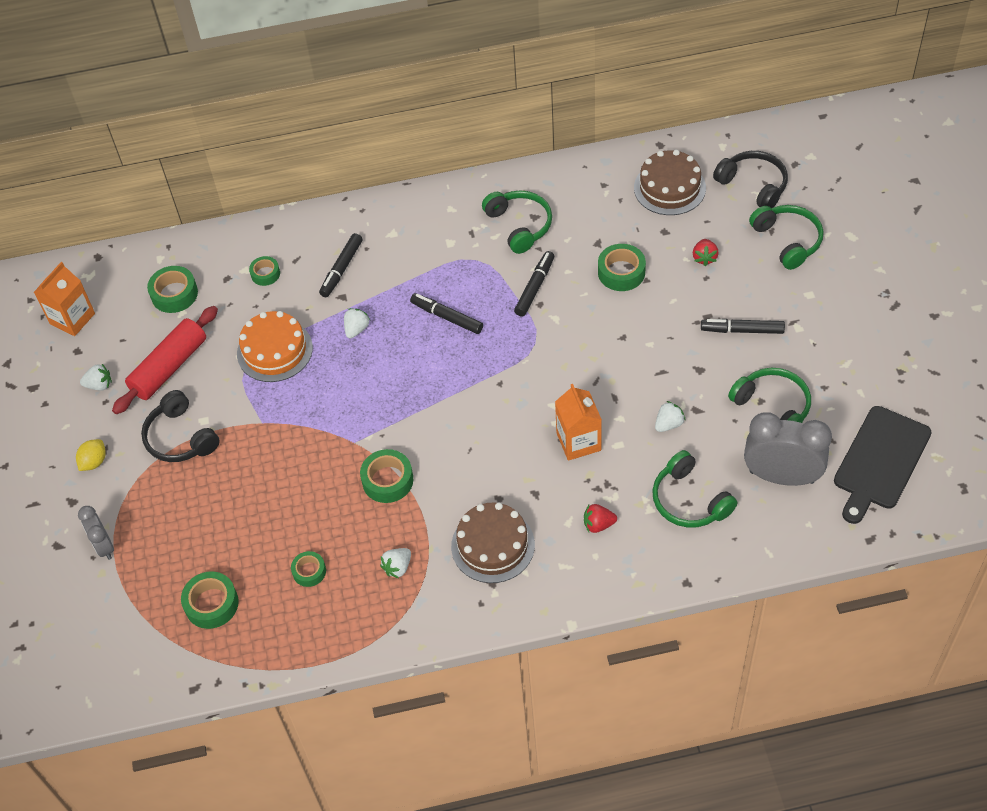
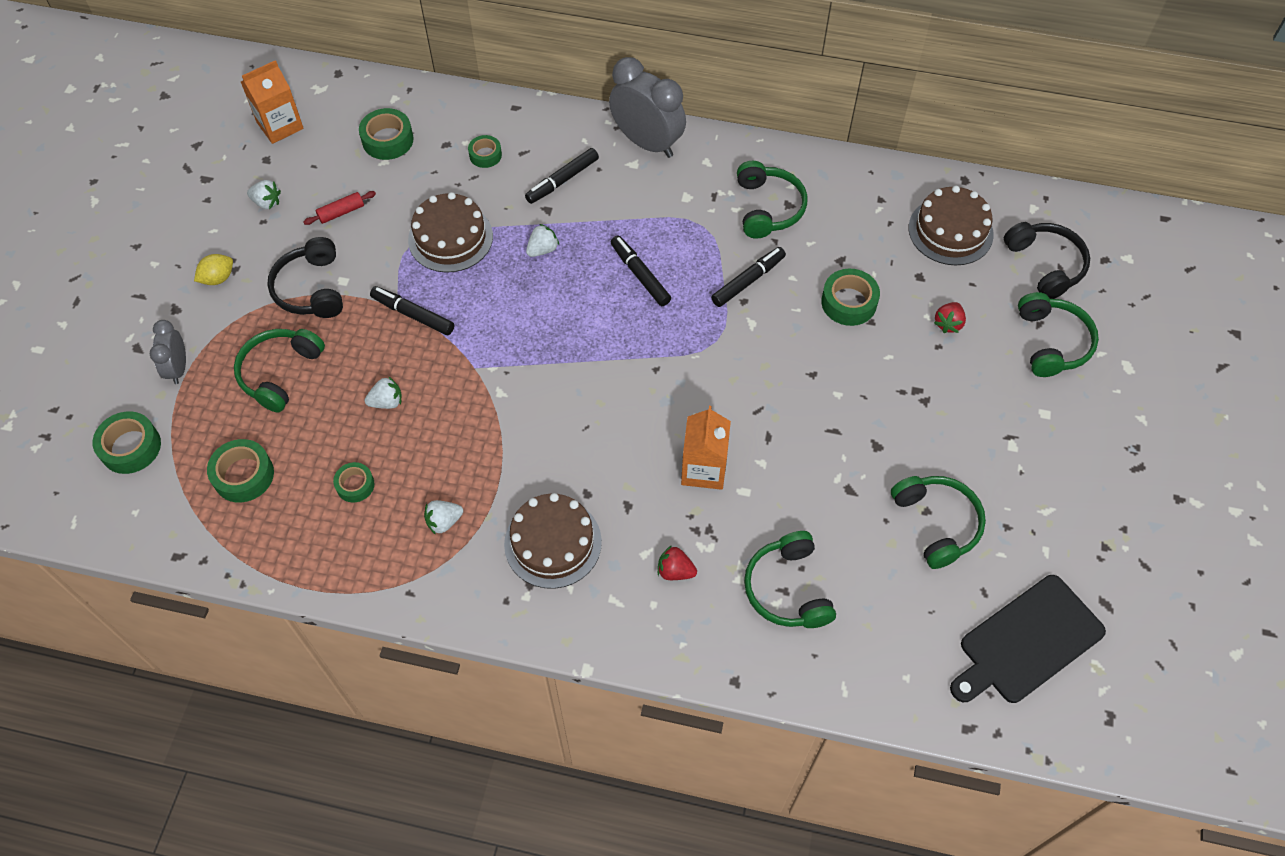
camera: 20 degrees right, 5 degrees up
(169, 367) = (341, 212): red rolling pin -> red rolling pin, size x0.47
(193, 513) = (279, 373): none -> green headphones
(274, 350) = (450, 238): orange cake -> brown cake
(387, 480) = (485, 423): green tape -> green tape (130, 447)
(668, 424) = (811, 492): white strawberry -> white strawberry (387, 402)
(742, 330) = (947, 422): black marker -> black marker (413, 315)
(781, 476) = (905, 608): grey clock -> grey clock (647, 143)

